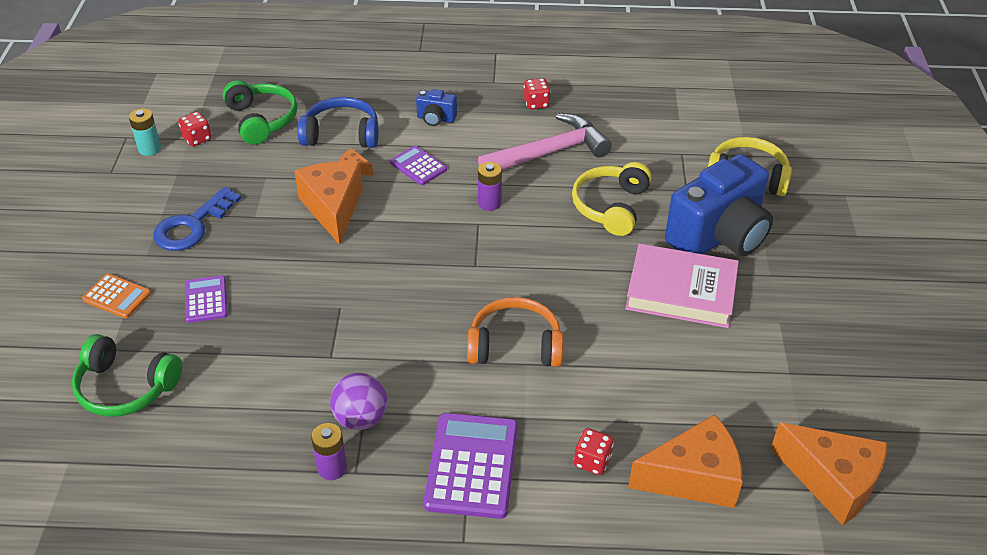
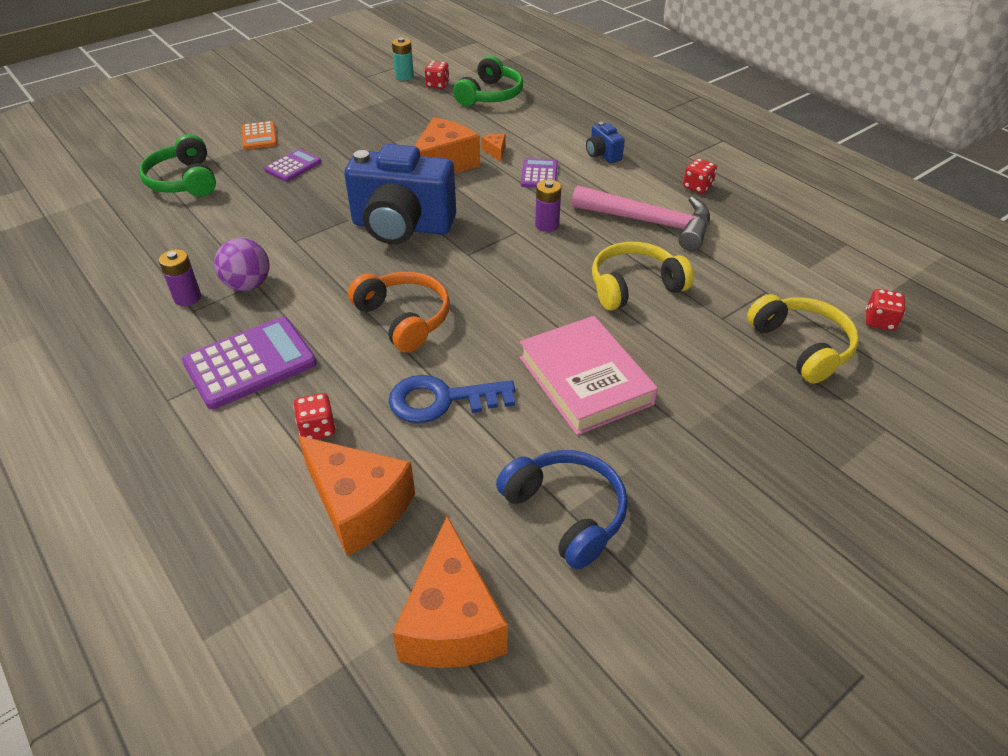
camera: 50 degrees right, 0 degrees up
(192, 226) = (354, 126): blue key -> blue key (441, 400)
(341, 134) = (523, 129): blue headphones -> blue headphones (566, 513)
(719, 236) = (690, 369): blue camera -> blue camera (402, 227)
(758, 130) = (879, 321): none -> red dice

